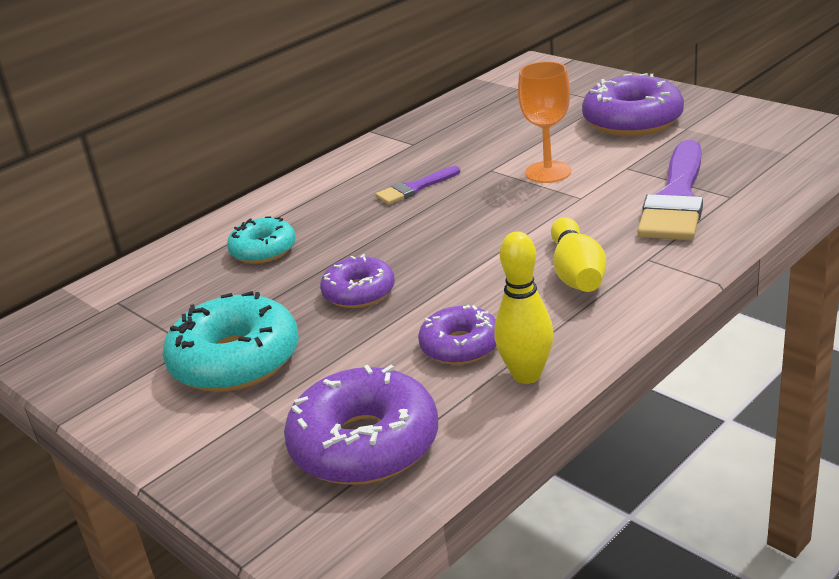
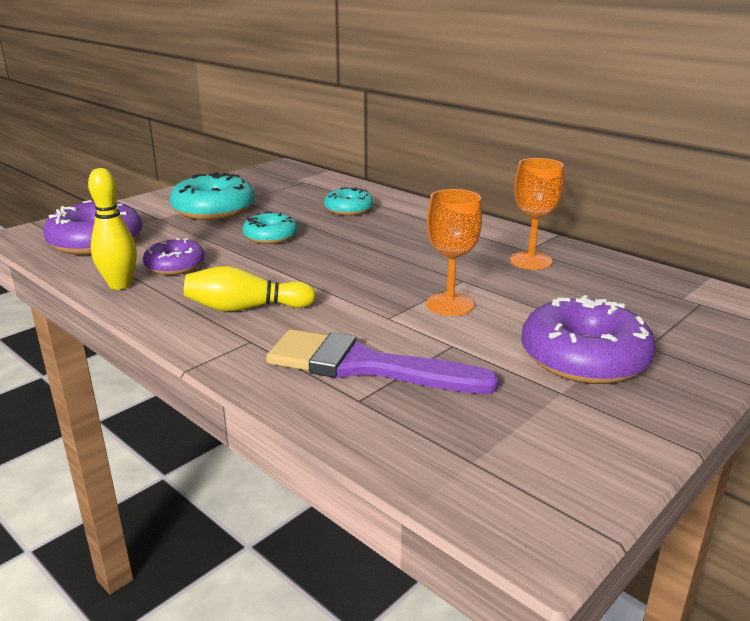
camera: 85 degrees right, 5 degrees down
(359, 292) = (270, 236): purple donut -> turquoise donut
(415, 188) = (432, 251): purple brush -> none
(442, 141) = (530, 261): none -> orange goblet

